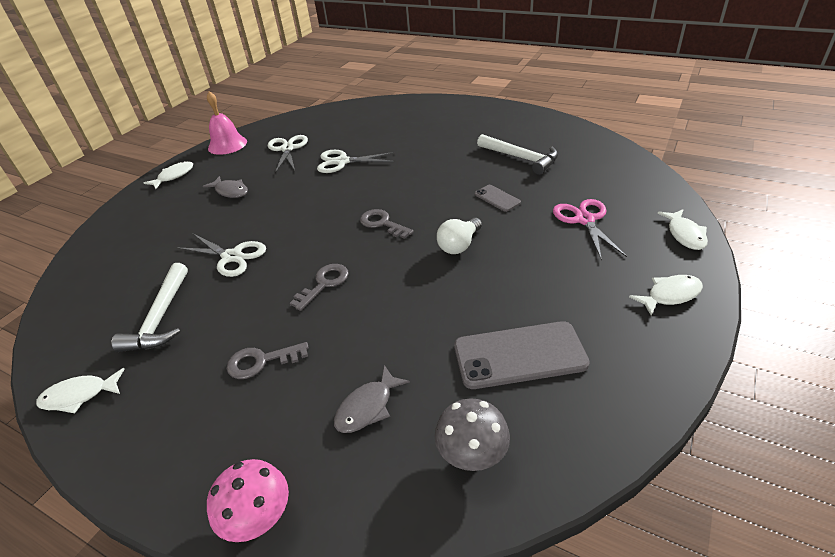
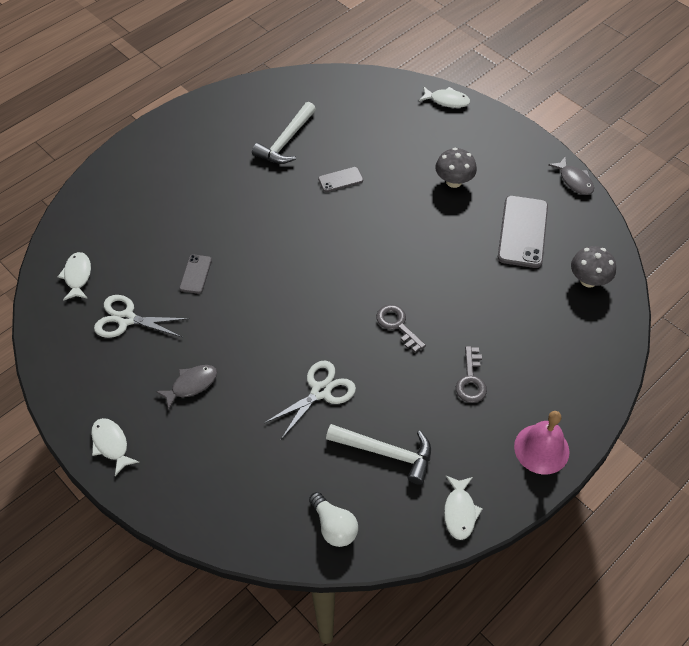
camera: 75 degrees left, 15 degrees up
(227, 145) = (65, 381): pink bell -> pink bell (541, 449)
(259, 517) = (600, 393): pink mushroom -> none
(342, 162) = (195, 274): white scissors -> grey phone
(367, 407) = (537, 323): grey fish -> grey fish (574, 180)
(382, 223) = (332, 267): grey key -> none
(459, 245) = (392, 225): white light bulb -> white light bulb (334, 526)
(521, 158) = (286, 141): white hammer -> white hammer turned 150 degrees clockwise
(558, 272) = (454, 181): none -> grey mushroom
(584, 220) = (401, 141): pink scissors -> none
(670, 295) = (501, 138): white fish -> white fish (77, 276)

